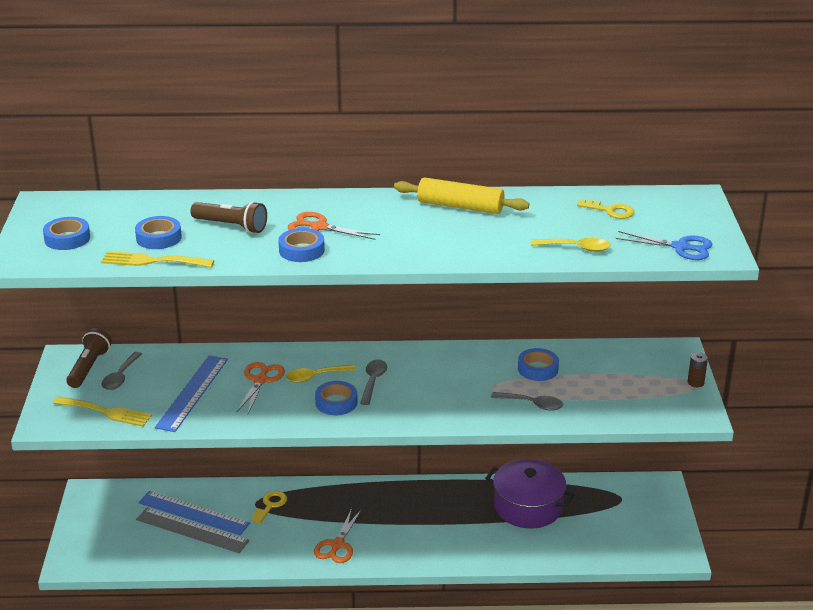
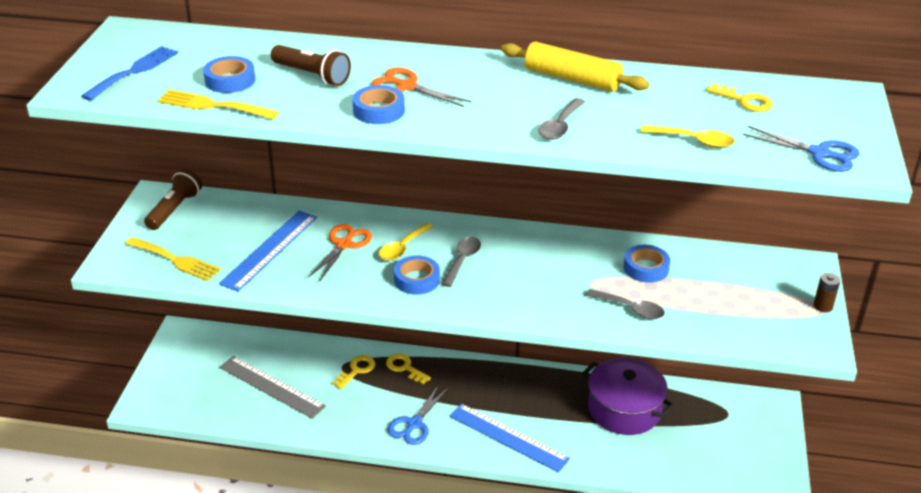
camera: 10 degrees right, 5 degrees up
(67, 238) = (134, 71): blue tape -> blue fork
(120, 377) = (202, 223): grey spoon -> grey spoon (560, 126)
(193, 513) = (278, 368): blue ruler -> blue ruler (508, 437)
(315, 377) = (402, 248): yellow spoon -> yellow spoon turned 45 degrees counterclockwise
(316, 497) = (405, 368): none -> yellow key
(337, 545) = (414, 424): orange scissors -> blue scissors

